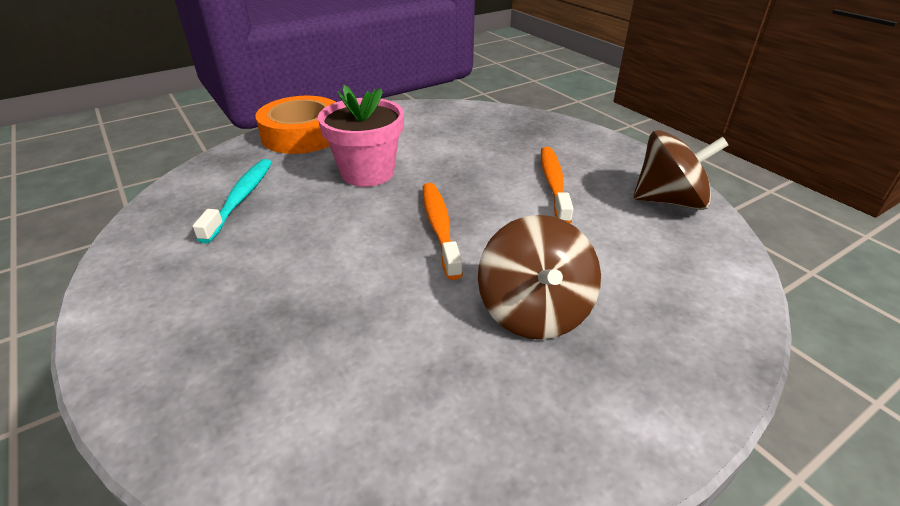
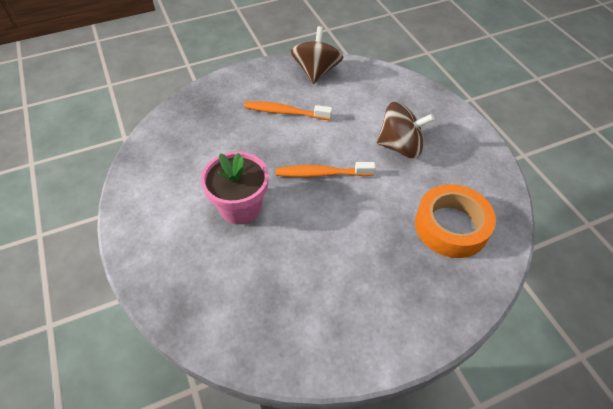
camera: 80 degrees left, 15 degrees up
(241, 198) = (256, 292): turquoise toothbrush -> none
(302, 134) = (153, 253): orange tape -> orange tape (451, 226)

